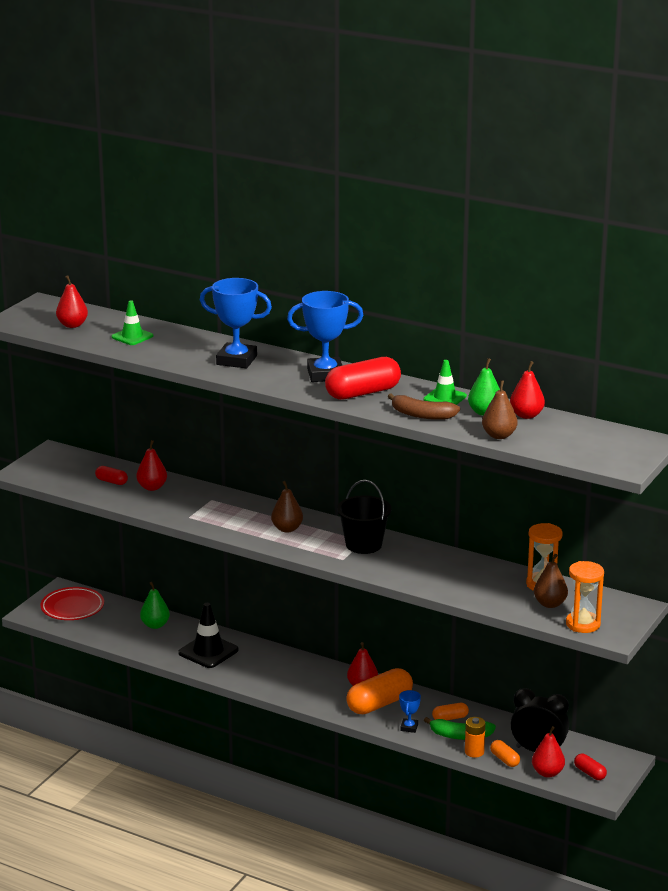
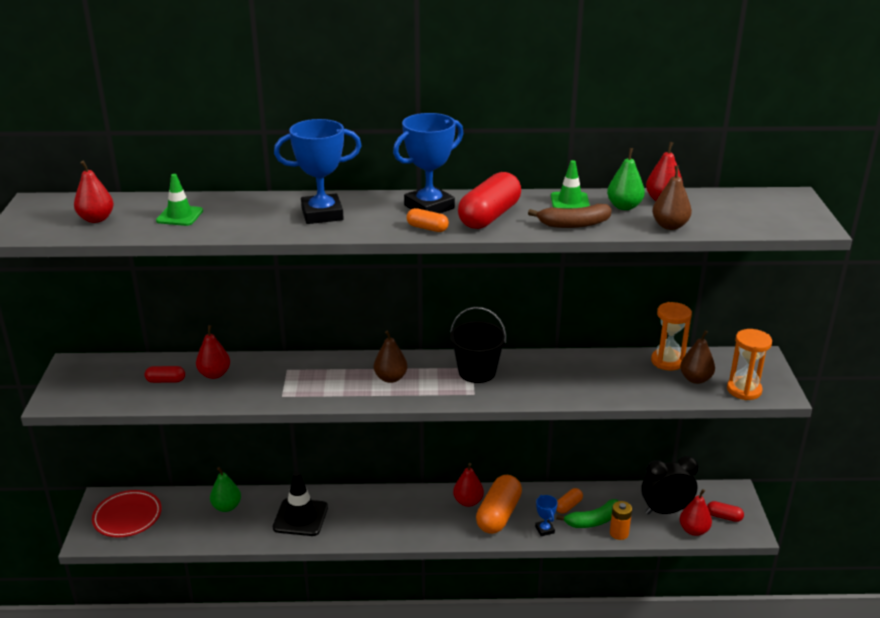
camera: 30 degrees left, 5 degrees up
(504, 759) = (649, 531): orange capsule -> orange capsule (427, 228)

